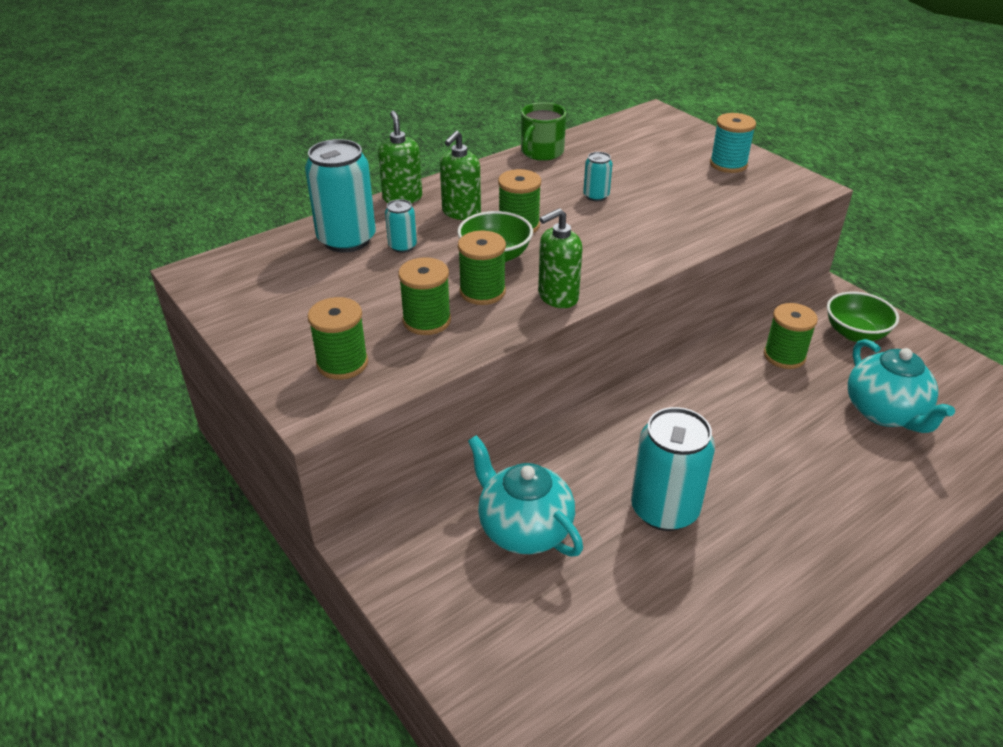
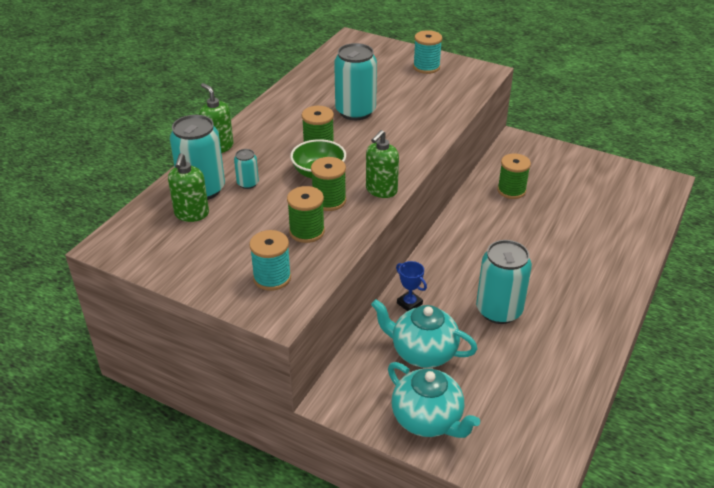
camera: 25 degrees left, 0 degrees up
(342, 363) = (272, 278): green spool -> turquoise spool
(461, 212) = (270, 147): green soap dispenser -> green soap dispenser (191, 214)
(541, 152) = (293, 87): green mug -> none
(549, 459) = (409, 303): none -> blue trophy
(596, 196) = (355, 111): turquoise can -> turquoise can, size x2.08
(855, 333) = (544, 163): green bowl -> none
(885, 413) = (588, 209): turquoise teapot -> turquoise teapot (428, 420)

